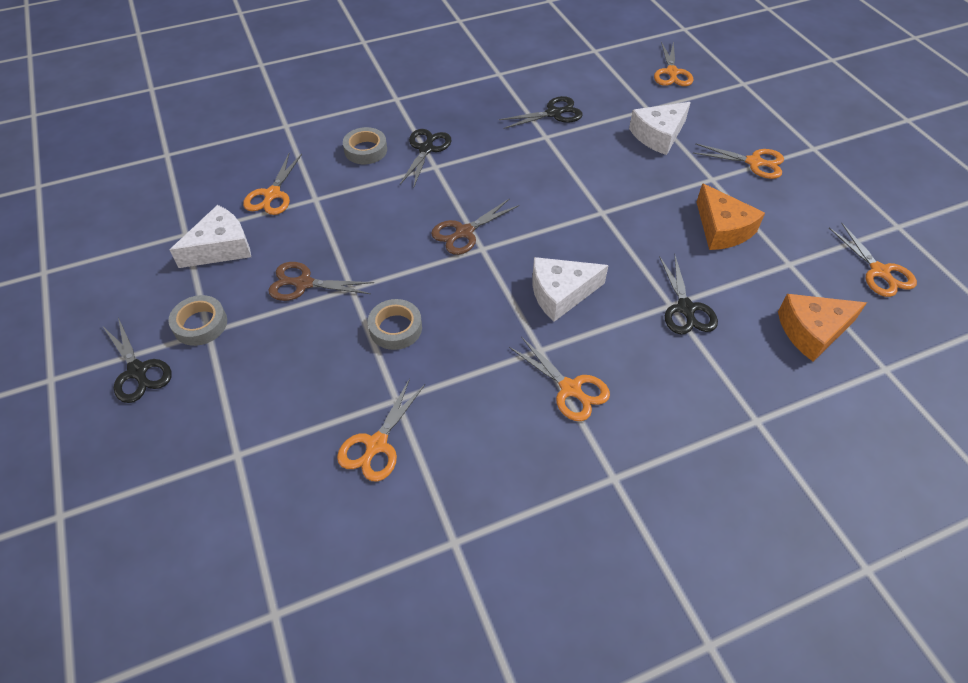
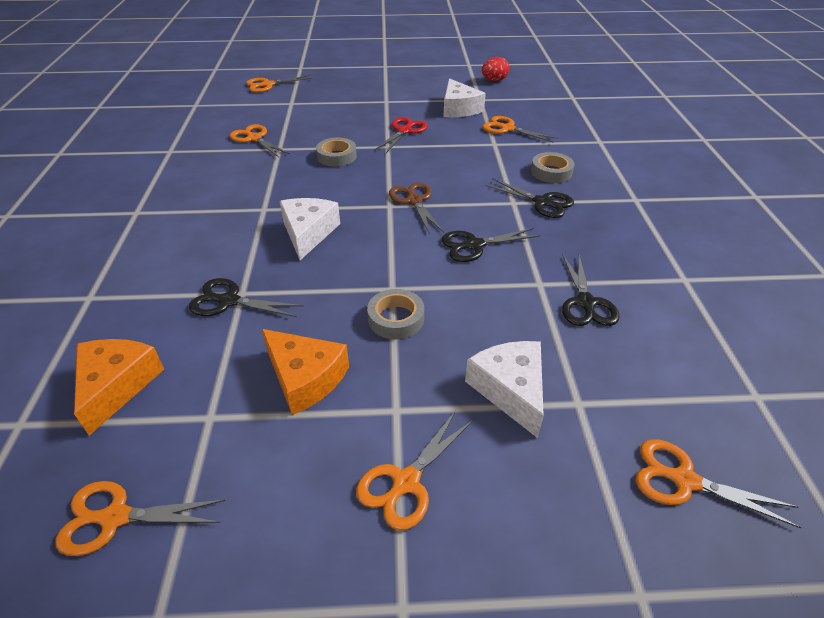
camera: 110 degrees right, 10 degrees down
(112, 232) = (494, 80): none -> red egg
(137, 371) = (372, 83): black scissors -> black scissors (474, 245)
(200, 324) = (393, 99): grey tape -> grey tape (396, 319)
(304, 283) = (404, 131): brown scissors -> red scissors
(570, 389) = (218, 213): orange scissors -> orange scissors (268, 85)
(722, 229) = (305, 378): orange cheese -> orange cheese turned 135 degrees counterclockwise

